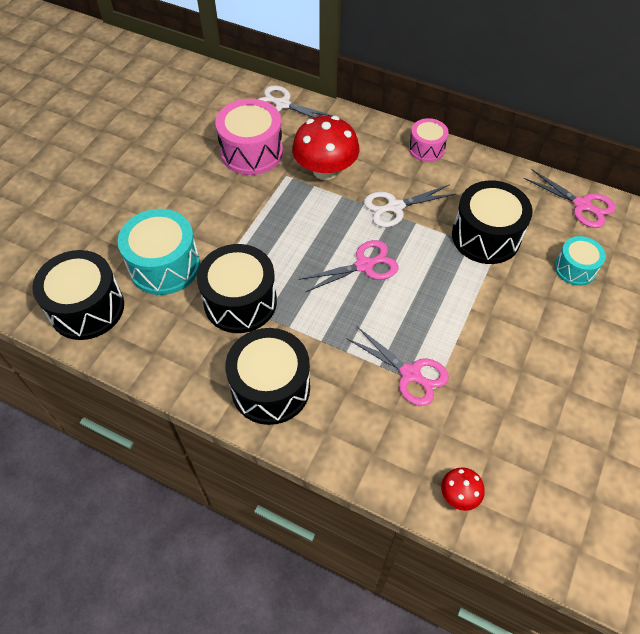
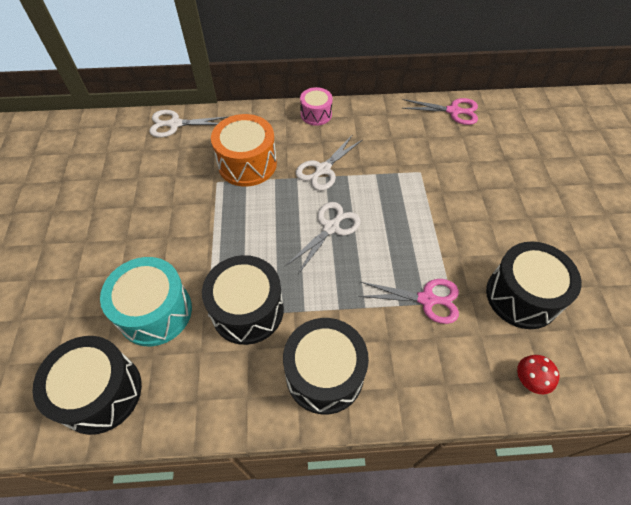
camera: 30 degrees left, 0 degrees up
(251, 152) = (173, 174): pink drum -> none
(325, 170) = (247, 164): red mushroom -> orange drum
(364, 265) = (331, 228): pink scissors -> white scissors
(486, 236) = (405, 163): black drum -> black drum (522, 296)
(575, 268) = (481, 159): turquoise drum -> none

